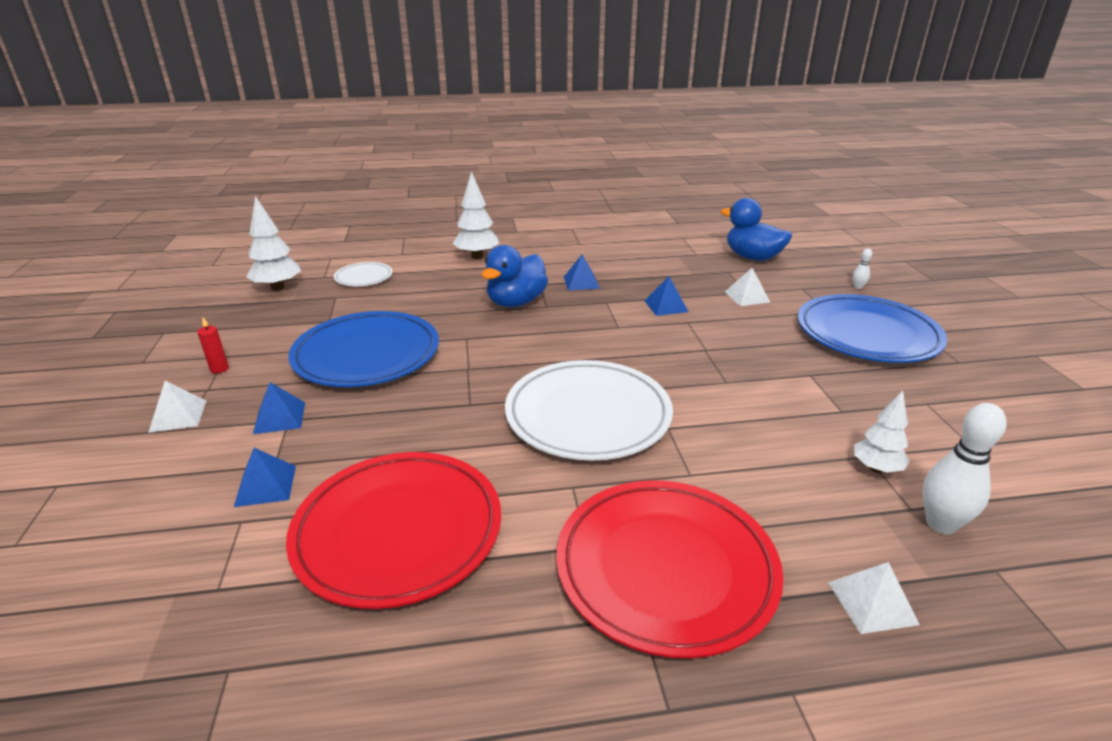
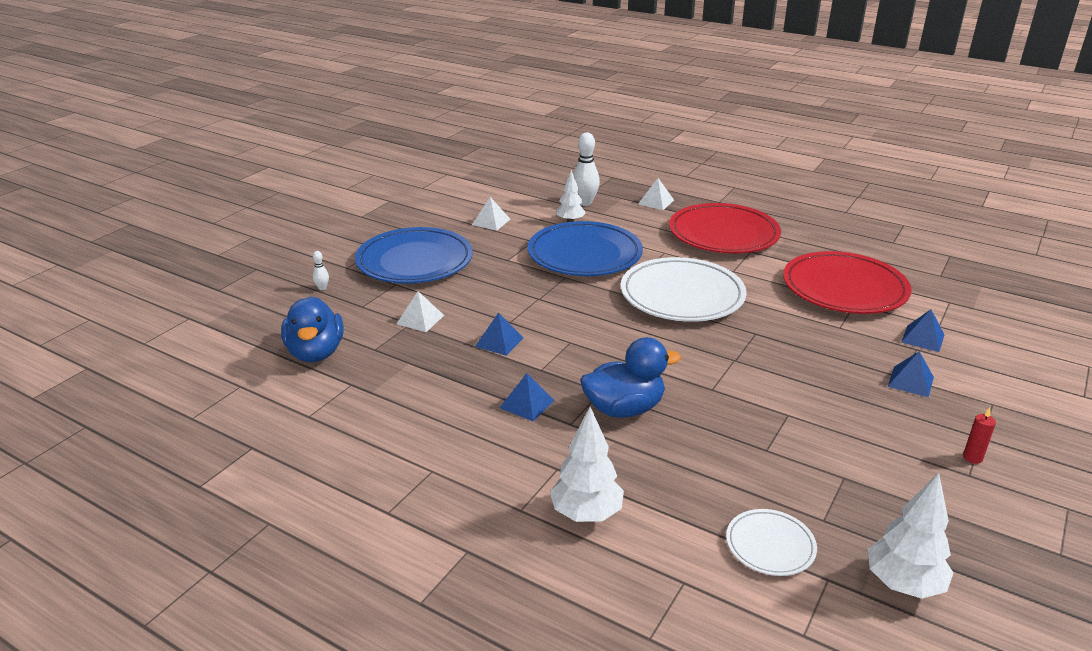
camera: 140 degrees left, 0 degrees up
(178, 416) = (1003, 418): white pyramid -> white pyramid (491, 222)
(367, 355) = (817, 411): blue plate -> blue plate (584, 255)

